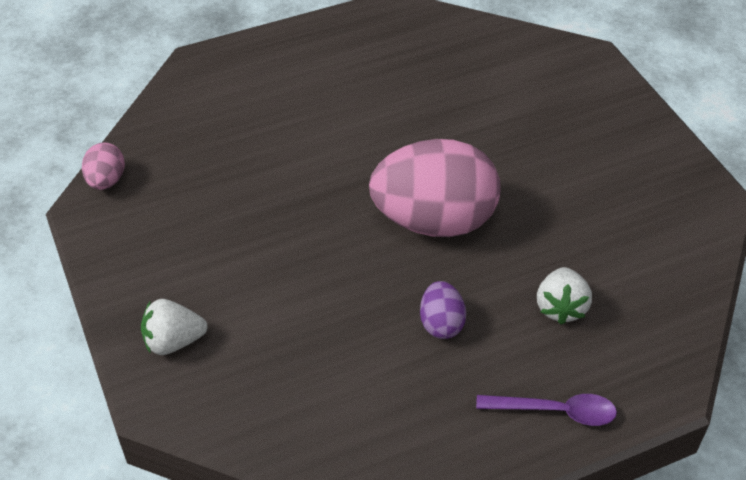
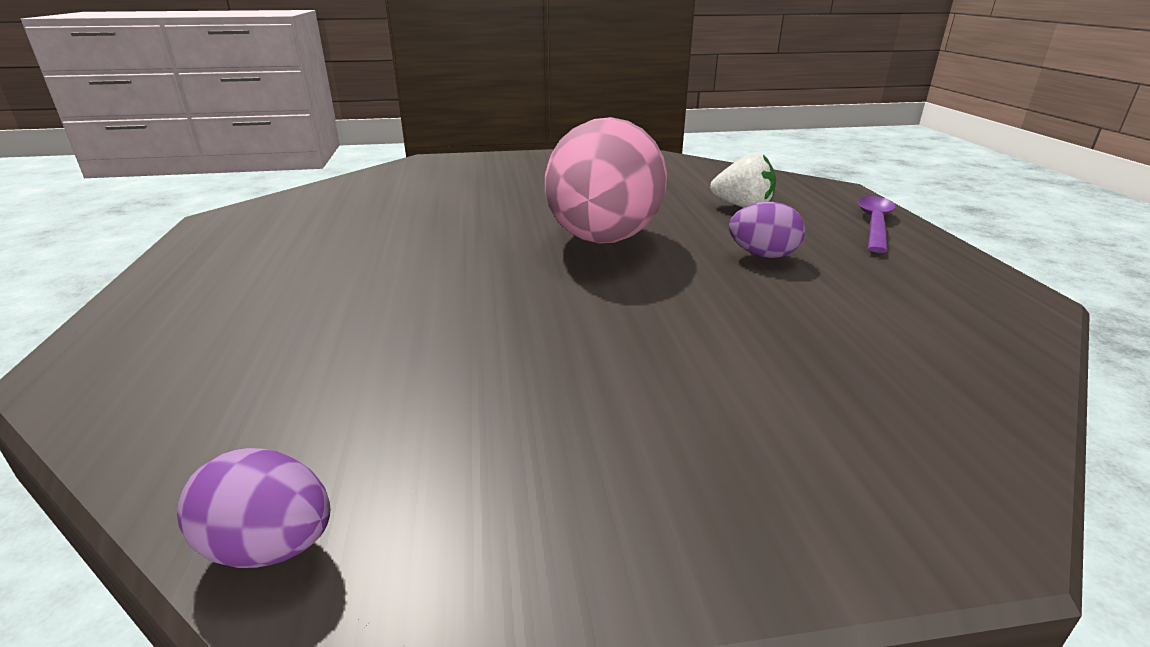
camera: 75 degrees left, 20 degrees down
(106, 181) = (270, 547): pink egg -> purple egg
(174, 341) = (808, 476): white strawberry -> none

